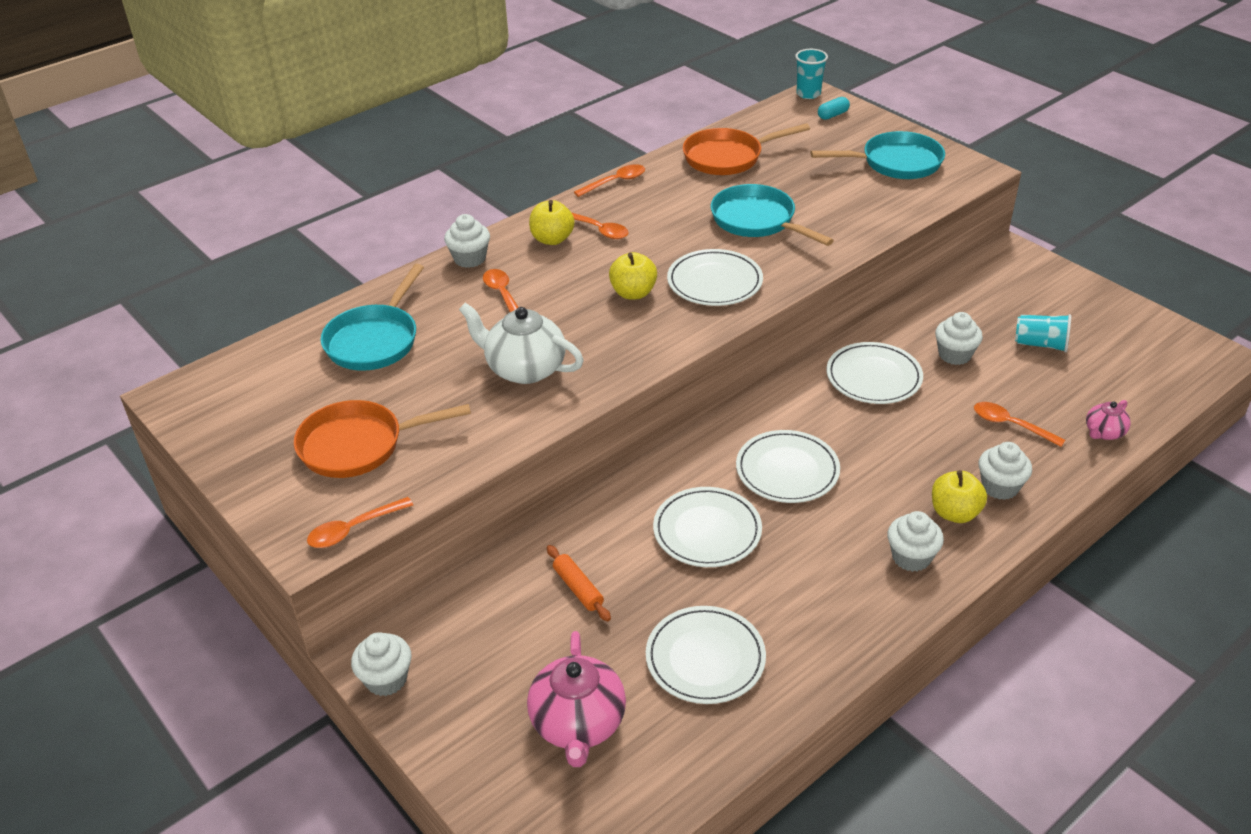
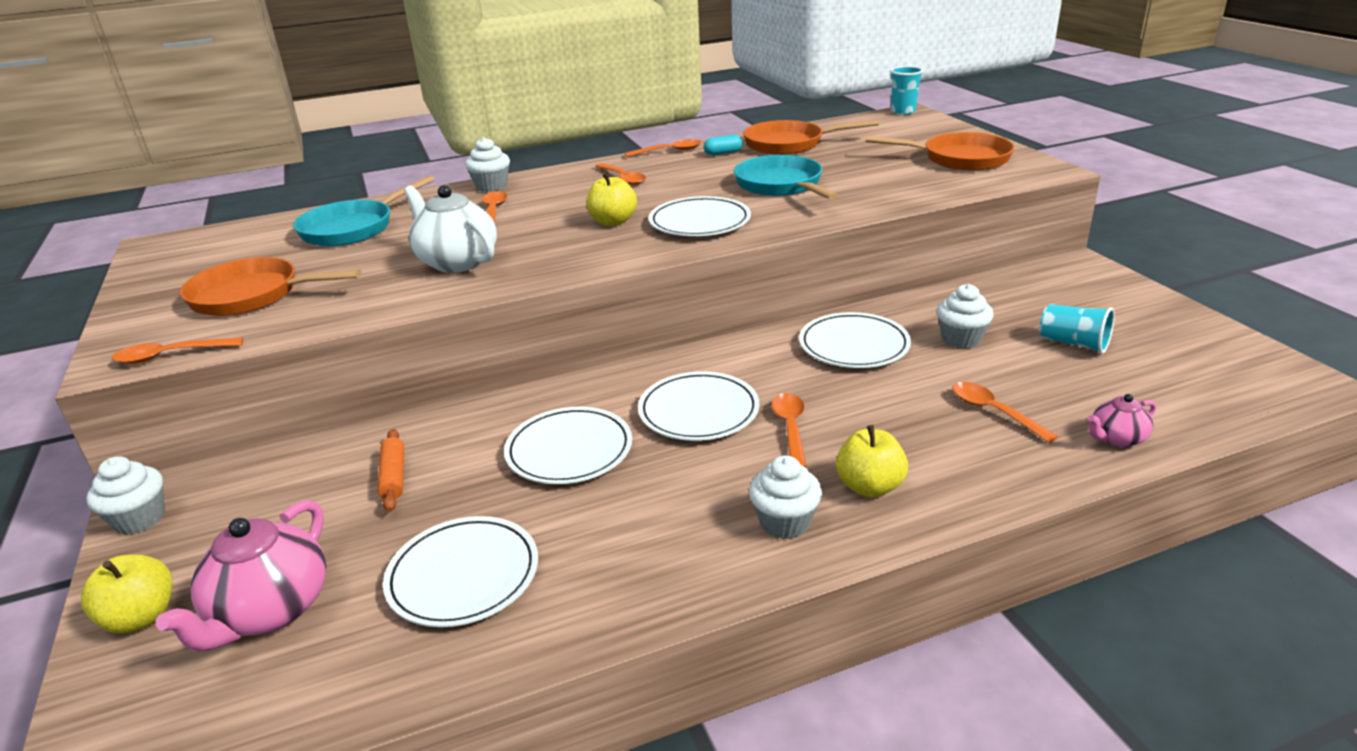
camera: 20 degrees right, 10 degrees down
(552, 239) = (576, 181): yellow apple -> yellow apple (141, 617)
(832, 115) = (917, 125): turquoise capsule -> turquoise capsule (723, 153)
(869, 472) = (790, 428): none -> orange spoon
(895, 163) = (959, 159): turquoise pan -> orange pan
(1000, 487) = (944, 470): white cupcake -> none

